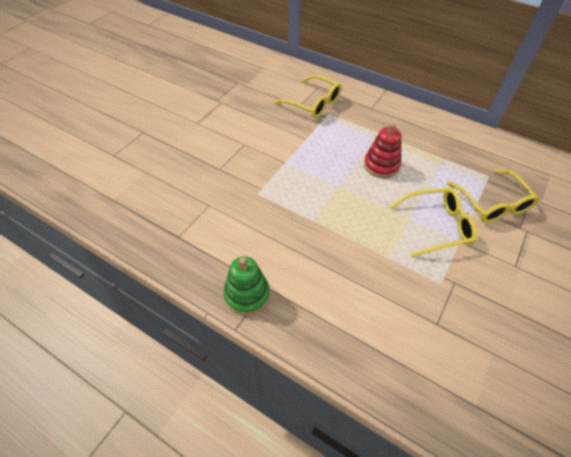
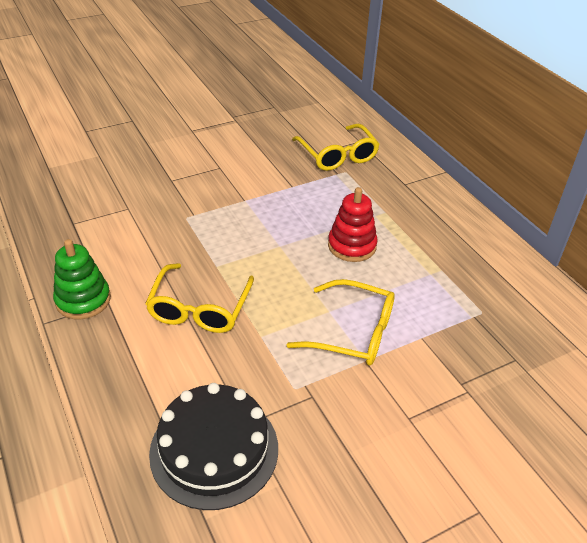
camera: 30 degrees right, 10 degrees down
(436, 354) = (214, 450): none -> black cake
(492, 203) = (453, 342): yellow glasses -> yellow glasses (200, 308)

